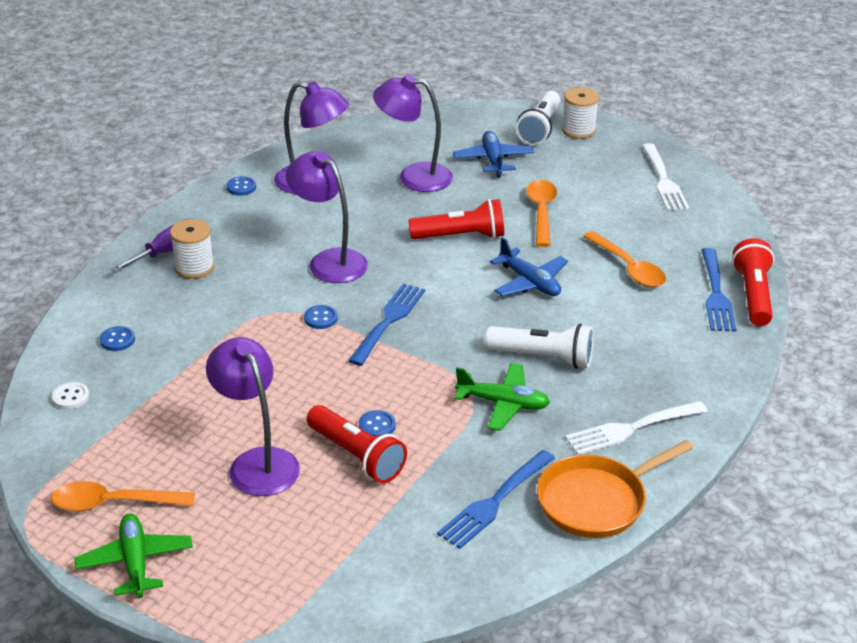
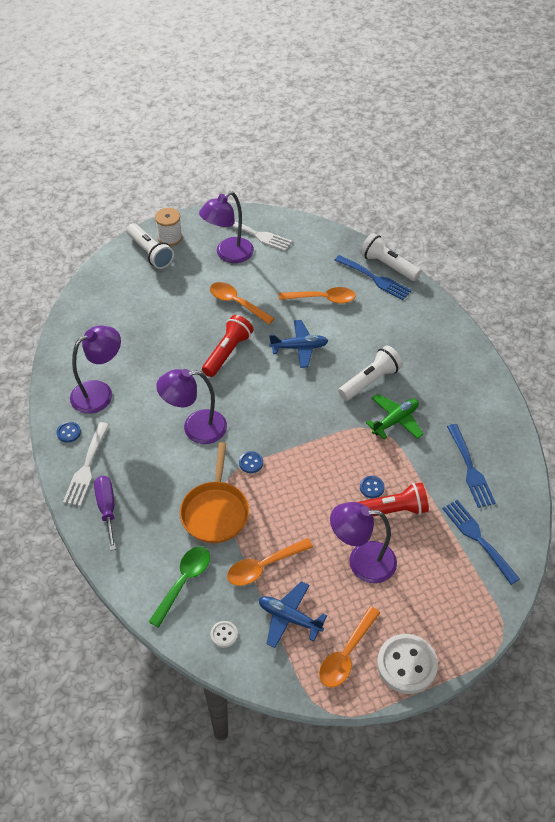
camera: 55 degrees left, 15 degrees up
(117, 340) = (184, 582): blue button -> green spoon
(135, 562) = (406, 665): green plane -> white button
(185, 388) = (263, 566): none -> orange spoon
(194, 267) = (139, 502): white spool -> none
(388, 321) = (280, 431): blue fork -> blue fork (477, 538)
(414, 176) = (143, 339): purple lamp -> purple lamp (228, 254)
(493, 160) = (163, 293): blue plane -> blue plane (289, 618)
(596, 501) = (498, 426): orange pan -> orange pan (215, 511)
(631, 429) = (455, 380): white fork -> white fork (86, 467)
(752, 295) = (387, 265): red flashlight -> white flashlight

